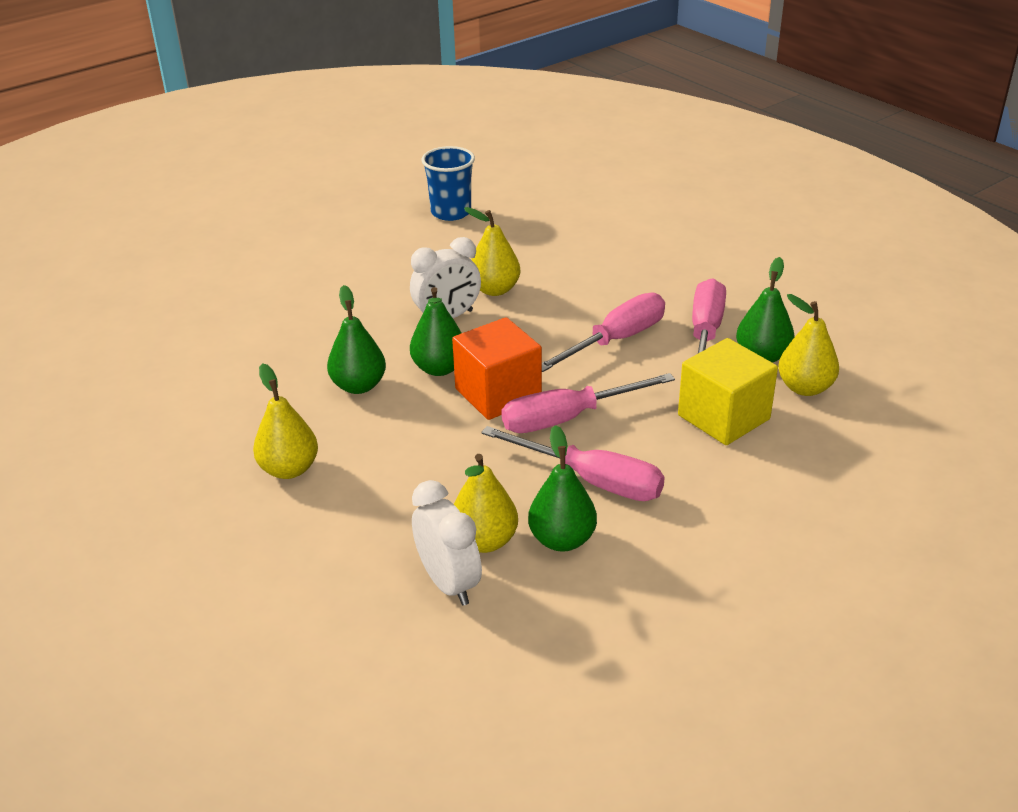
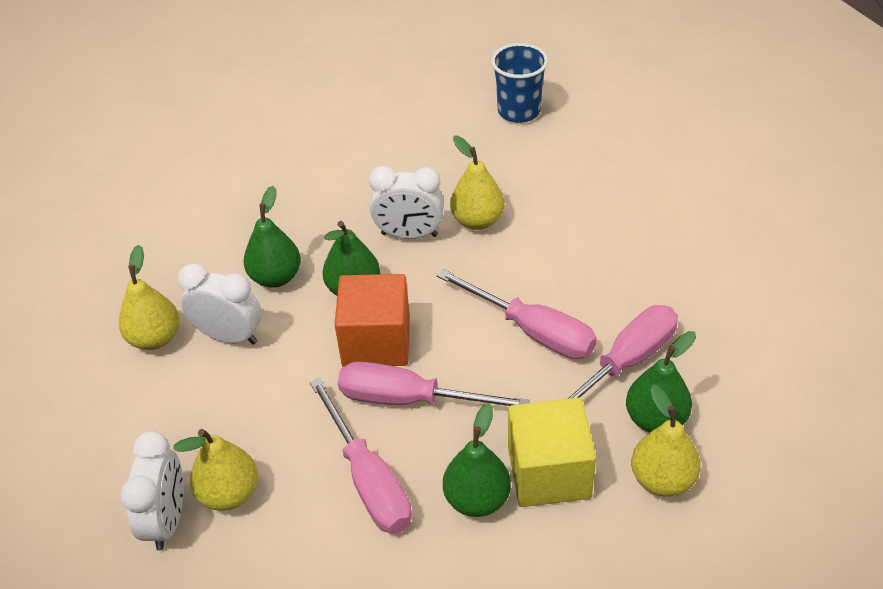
camera: 35 degrees right, 10 degrees up
(361, 440) = (229, 336): none -> white clock
(562, 539) = (288, 528): green pear -> green pear (477, 499)
(616, 340) = (532, 331): pink screwdriver -> pink screwdriver turned 45 degrees clockwise

